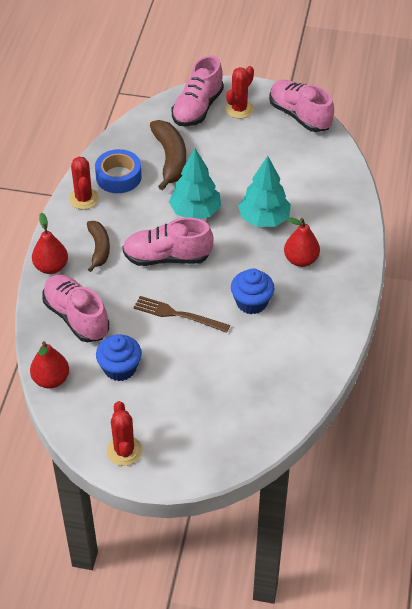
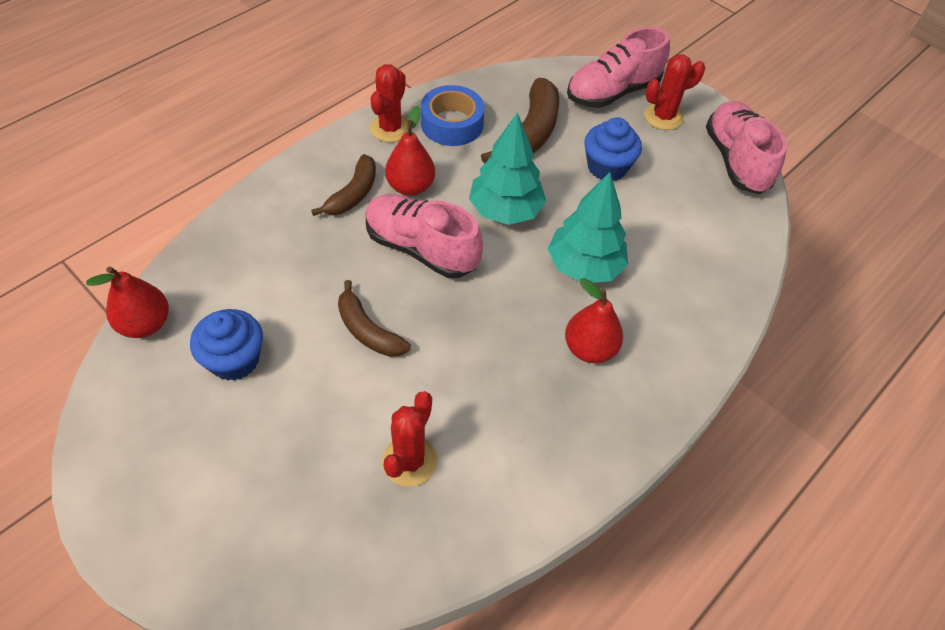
camera: 30 degrees right, 5 degrees up
(51, 267) = (280, 186): red pear -> red pear (410, 186)
(76, 317) = (249, 262): pink shoe -> none
(124, 451) = (129, 481): red cactus -> red cactus (409, 461)
(178, 314) = (368, 330): brown fork -> brown banana
(251, 302) = (475, 370): blue cupcake -> blue cupcake (607, 167)

